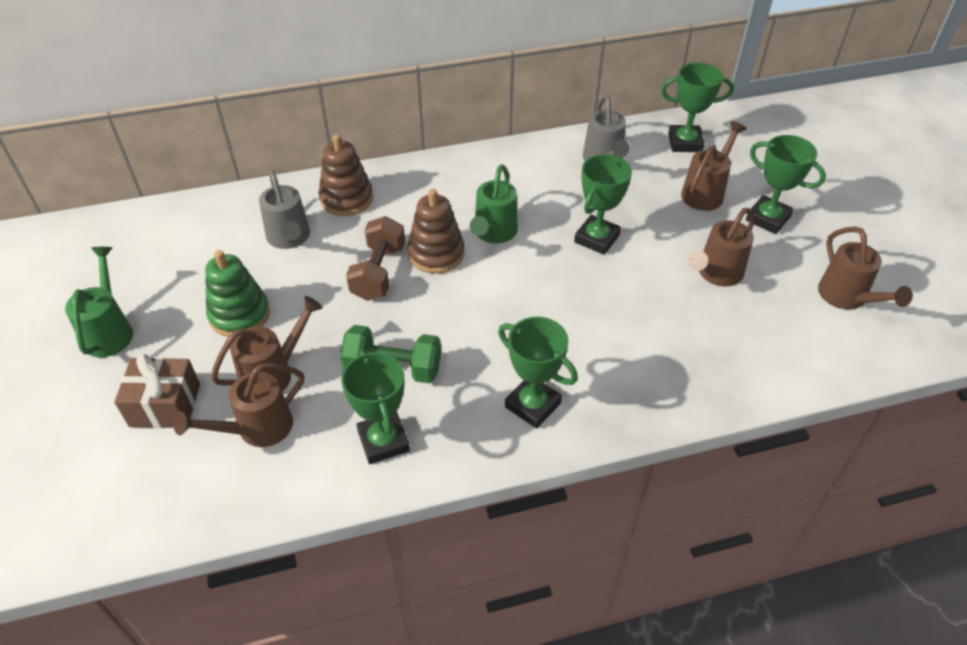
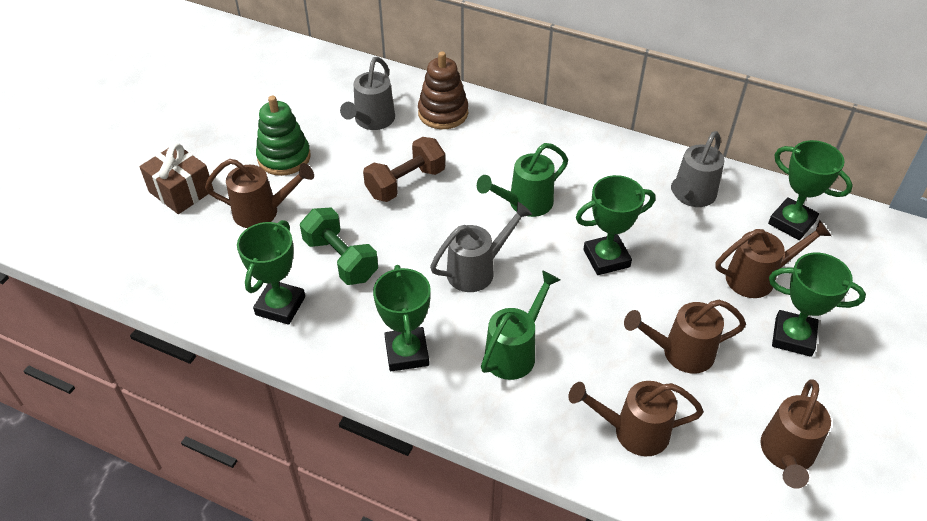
camera: 40 degrees right, 0 degrees up
(109, 331) = (199, 121): green watering can -> green watering can (514, 352)
(257, 429) = (215, 243): brown watering can -> brown watering can (633, 431)
(436, 254) = (463, 194): brown stacking toy -> none
(514, 306) = (477, 270): none -> grey watering can
(768, 218) = (793, 337): green trophy -> green trophy turned 60 degrees counterclockwise

